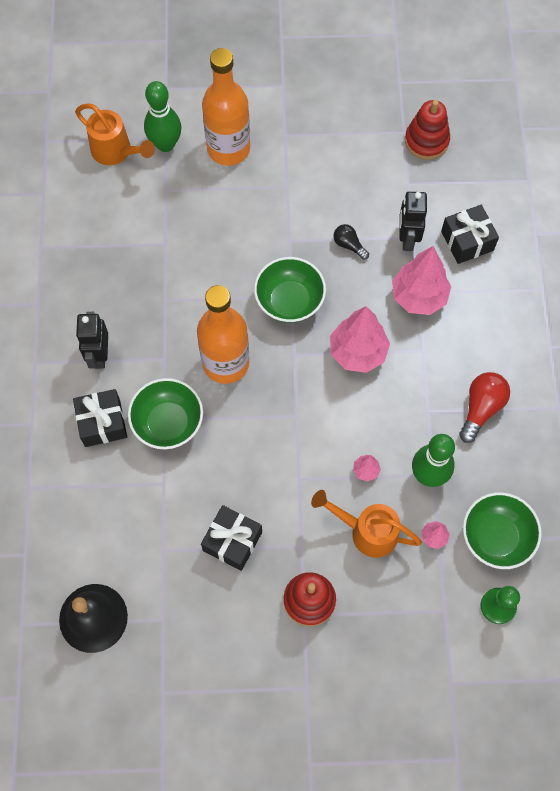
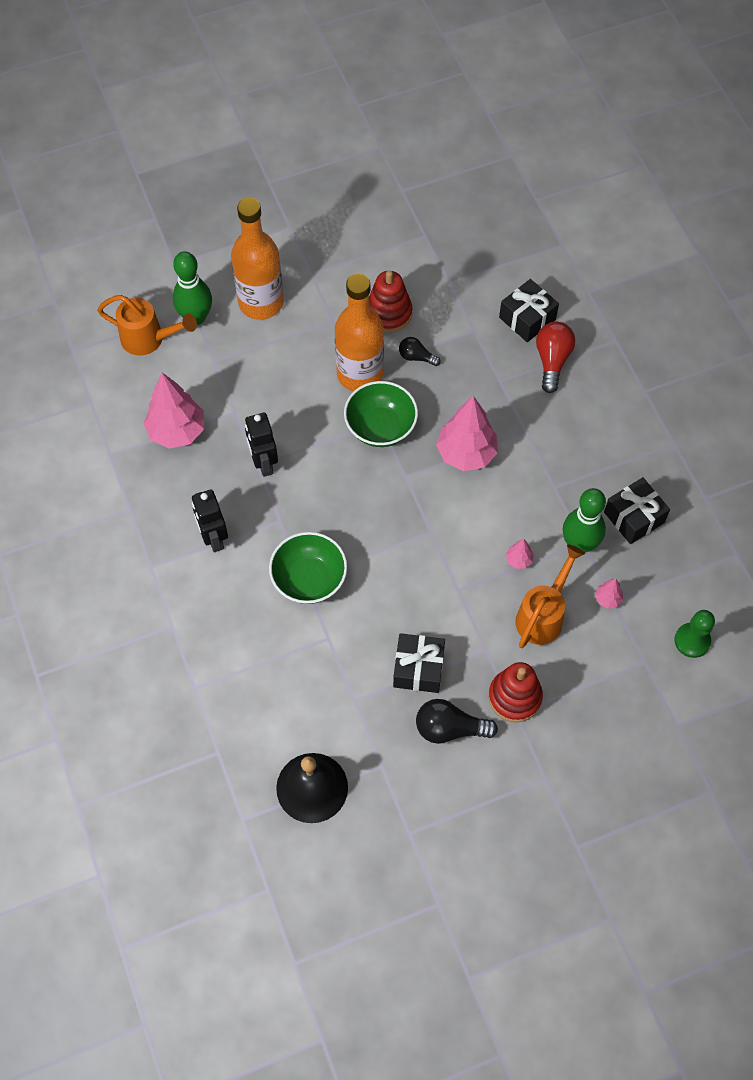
camera: 20 degrees left, 5 degrees down
(102, 423) = (244, 601): black gift -> black gift (634, 517)
(226, 363) = (342, 505): orange bottle -> orange bottle (360, 374)
(238, 608) = (449, 728): none -> black light bulb
(367, 531) = (543, 615): orange watering can -> orange watering can turned 120 degrees clockwise
(407, 239) = (470, 334): black robot -> black robot (264, 463)
(418, 296) = (502, 384): pink tree -> pink tree (177, 431)
(426, 141) = (451, 238): red stacking toy -> red stacking toy (388, 313)
(481, 408) = (603, 467): red light bulb -> red light bulb (552, 361)
(496, 537) = (665, 579): green bowl -> none

